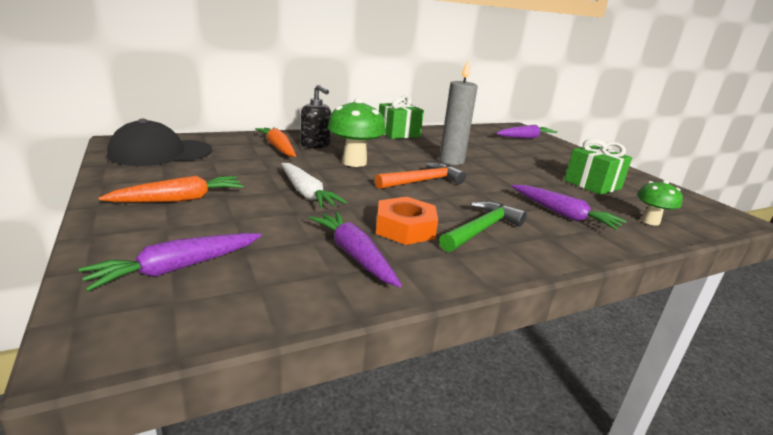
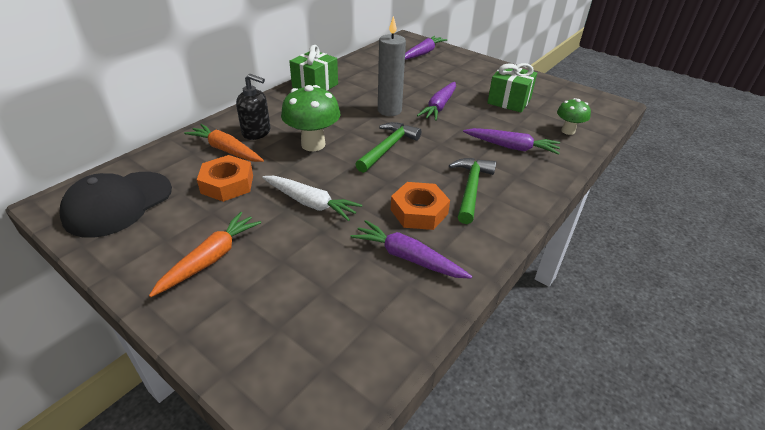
camera: 25 degrees left, 15 degrees up
(177, 268) = (294, 335): purple carrot -> purple carrot (439, 106)
(253, 164) = (227, 184): none -> orange nut
(422, 181) = (388, 148): orange hammer -> green hammer

